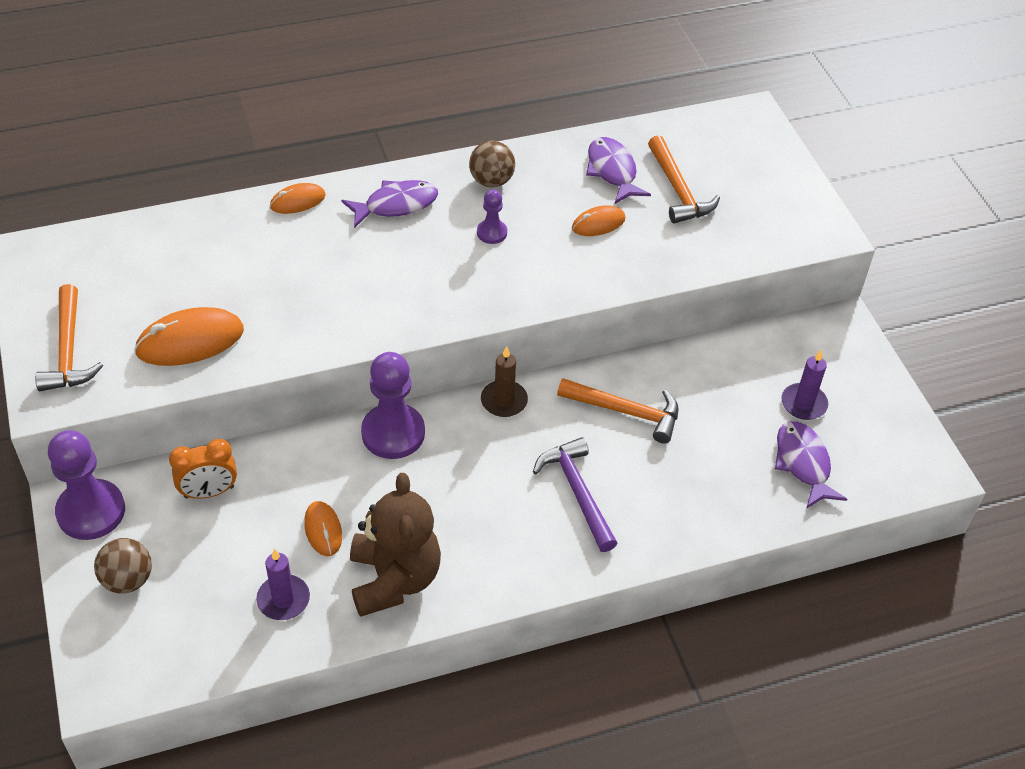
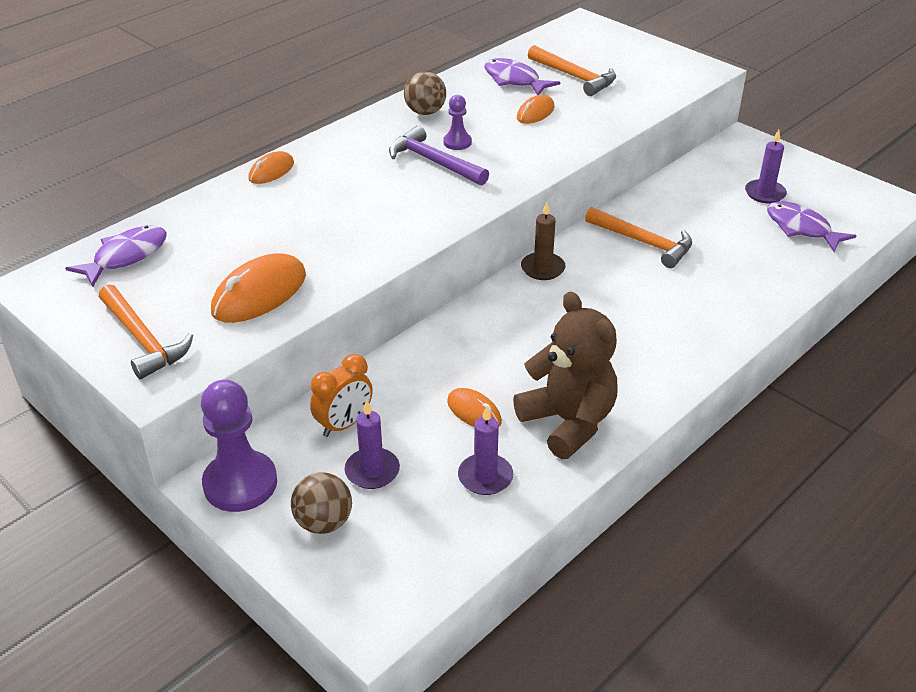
camera: 25 degrees left, 10 degrees down
(198, 549) = (372, 471): none -> purple candle
(393, 433) = (472, 322): purple pawn -> none
(396, 205) = (360, 149): purple fish -> purple fish (126, 256)
(577, 493) = (658, 306): purple hammer -> purple hammer (434, 162)
(625, 411) = (643, 242): orange hammer -> orange hammer turned 45 degrees clockwise

